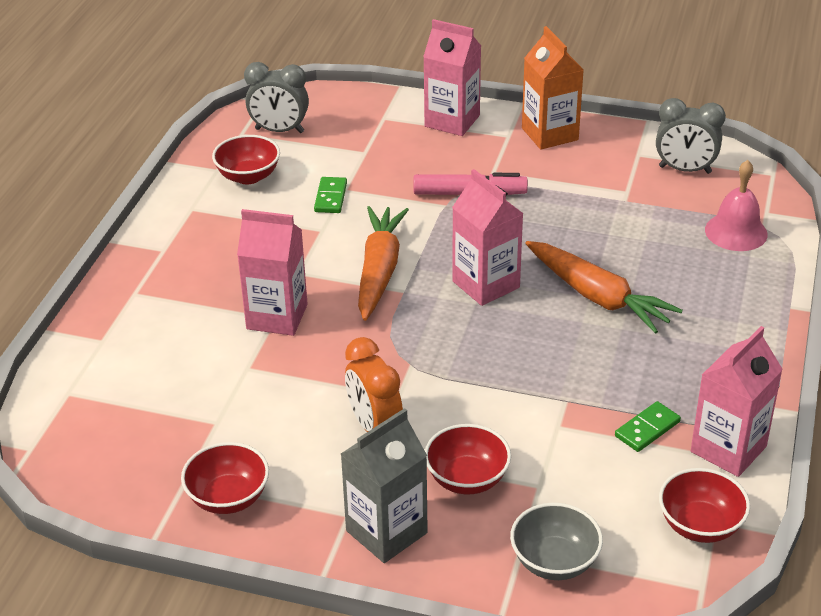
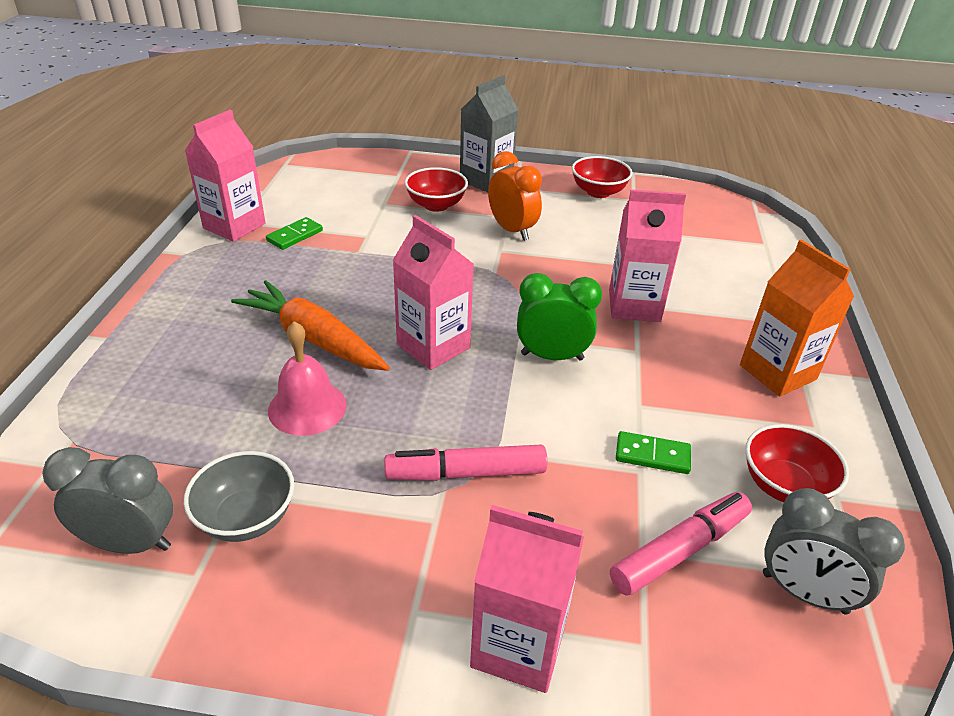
camera: 170 degrees right, 0 degrees up
(279, 130) = (804, 593): grey clock -> grey clock turned 150 degrees counterclockwise
(330, 197) = (652, 455): green domino -> green domino turned 75 degrees counterclockwise
(341, 150) = (680, 550): none -> pink marker
(379, 270) = (552, 356): orange carrot -> green clock
(550, 134) = (340, 620): orange carton -> orange carton (777, 372)
(554, 561) = (376, 171): grey bowl -> grey bowl (246, 518)
(700, 525) = (274, 188): red bowl -> none
(736, 232) = (113, 429): pink bell -> pink bell (307, 407)

